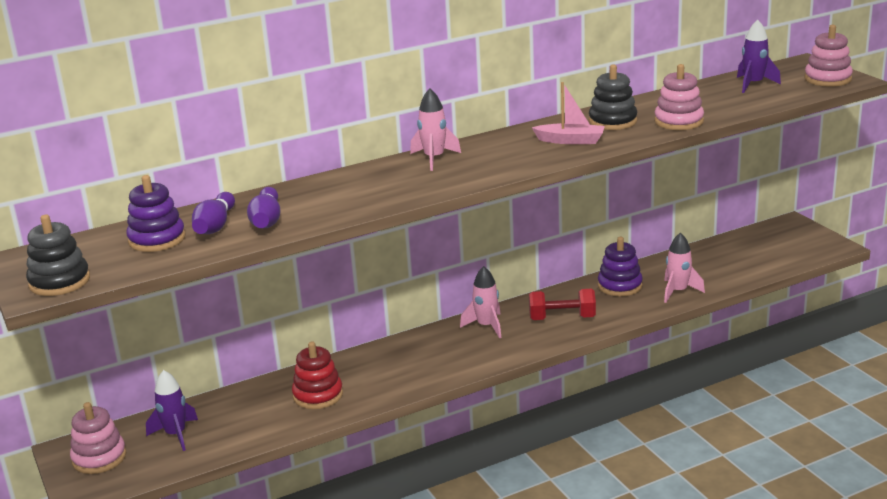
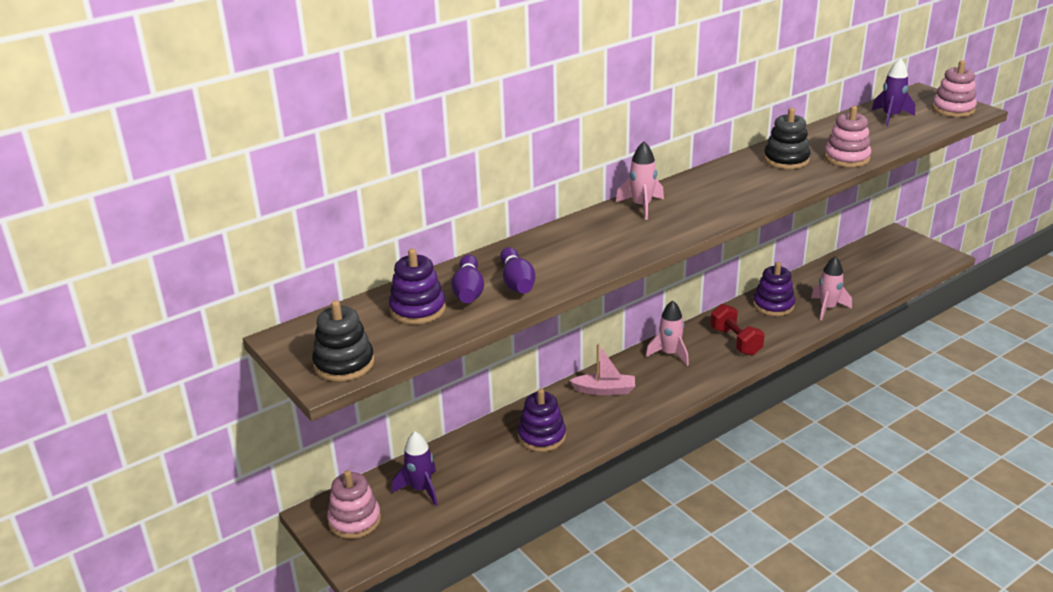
camera: 10 degrees left, 5 degrees up
(318, 395) = (542, 436): red stacking toy -> purple stacking toy
(562, 318) = (735, 341): red dumbbell -> red dumbbell turned 75 degrees clockwise
(570, 141) = (759, 182): pink boat -> pink boat (604, 390)

